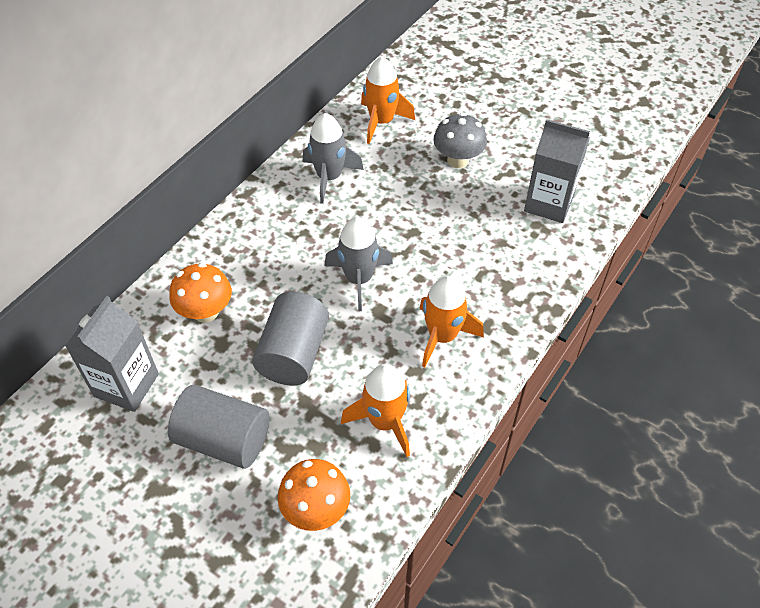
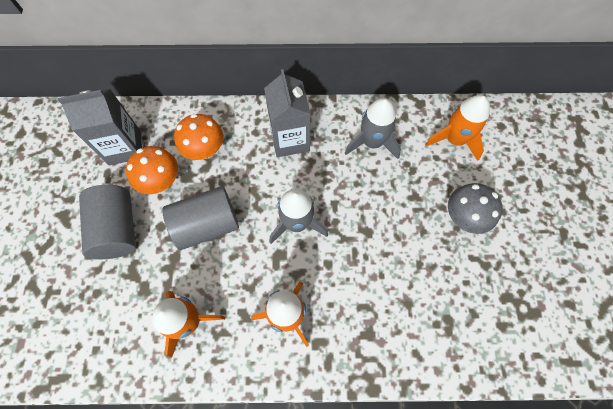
camera: 55 degrees right, 15 degrees up
(316, 510) = (97, 322): orange mushroom -> orange mushroom (161, 181)
(549, 203) = (478, 316): grey carton -> grey carton (290, 140)

